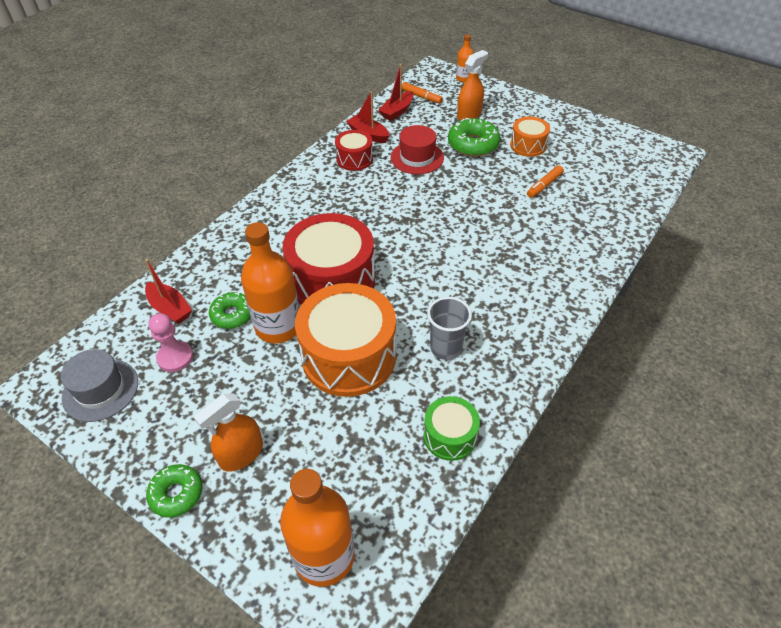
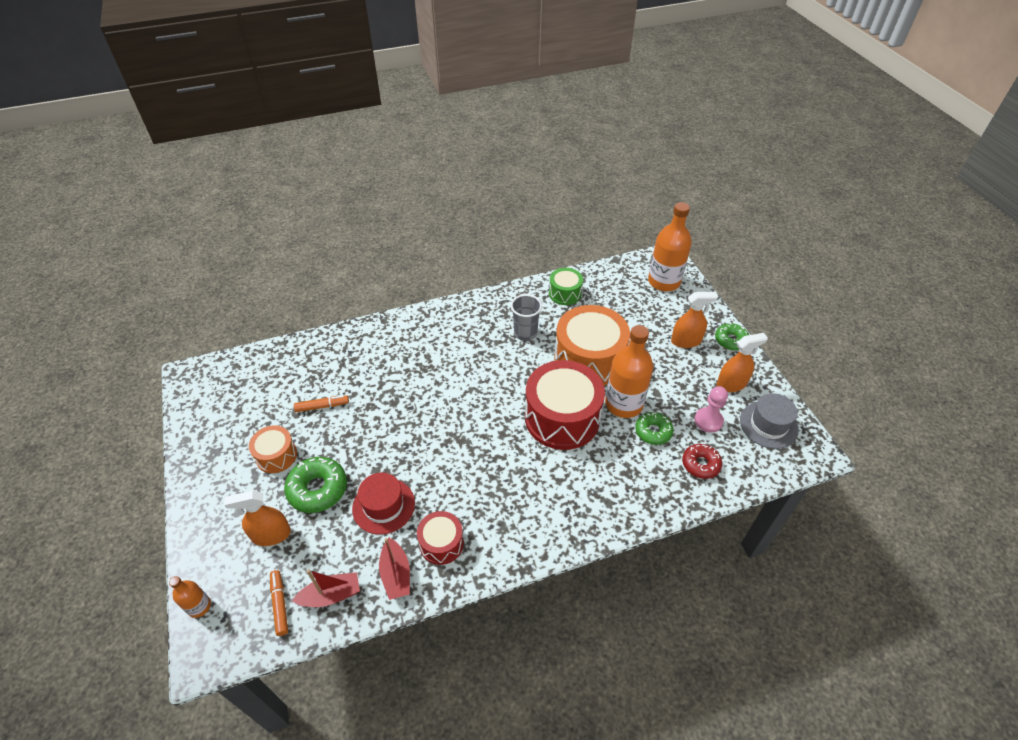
camera: 145 degrees left, 0 degrees up
(158, 420) = (731, 384): none -> orange spray bottle
(170, 308) = (700, 464): red boat -> red donut

